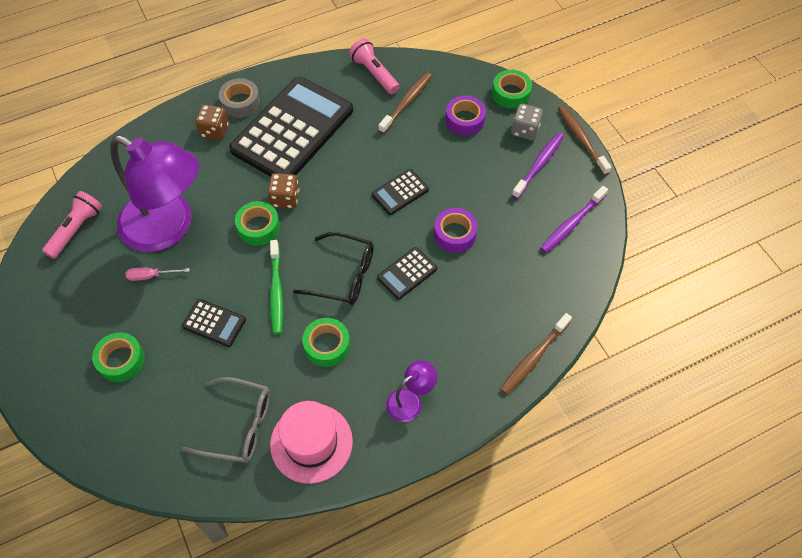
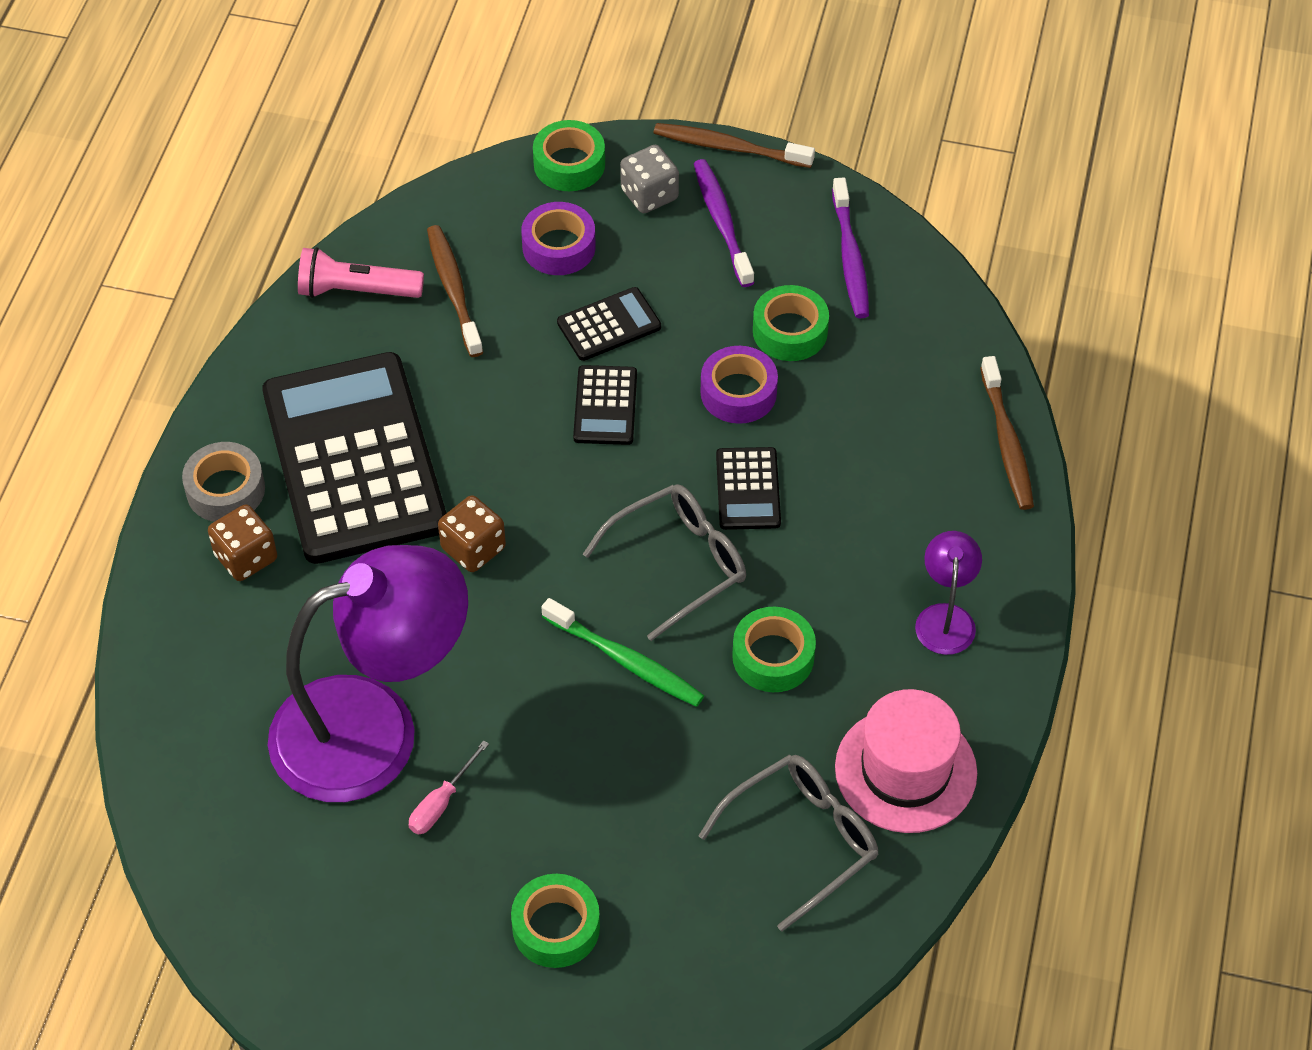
camera: 50 degrees left, 5 degrees down
(76, 230) = (248, 856): pink flashlight -> none
(214, 323) = (605, 770): black calculator -> black calculator (609, 325)
(258, 227) = (491, 613): green tape -> green tape (790, 331)
(343, 275) = (678, 564): black glasses -> grey glasses

